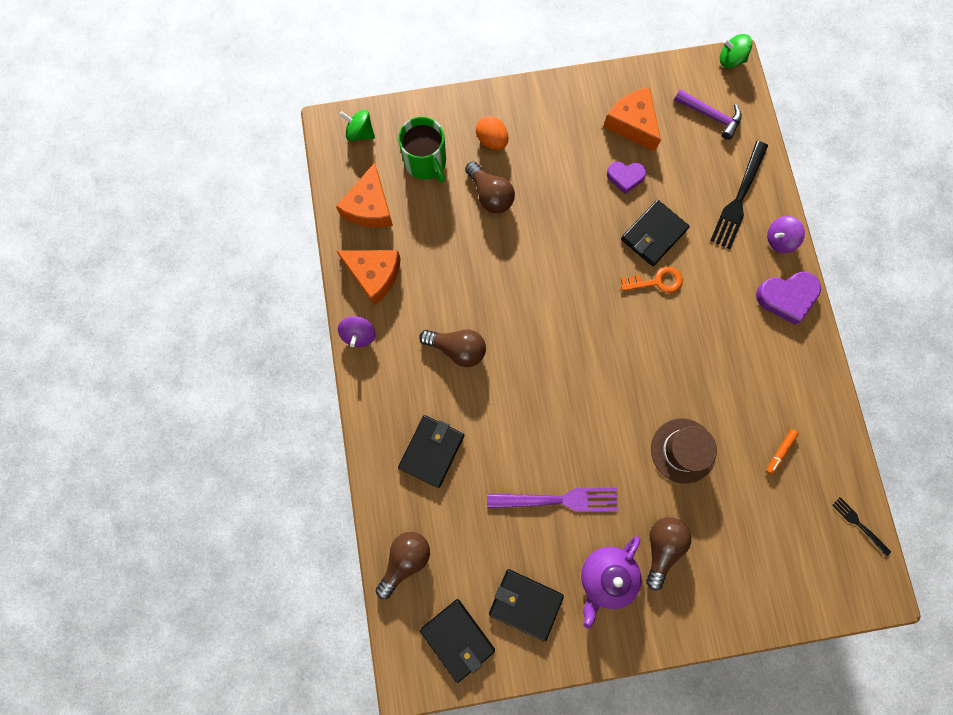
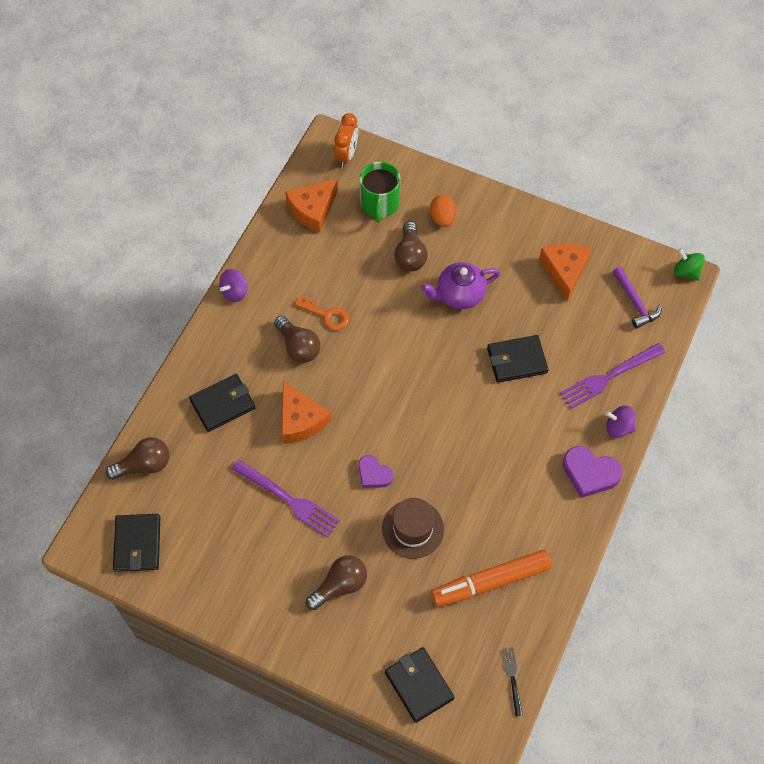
camera: 35 degrees right, 15 degrees down
(360, 133) = (346, 155): green spinning top -> orange clock
(374, 275) = (278, 258): orange cheese -> orange cheese (300, 420)
(525, 603) = (206, 554): black wallet -> black wallet (419, 685)
(606, 576) = (280, 577): purple teapot -> purple teapot (459, 295)
(625, 177) = (527, 306): purple heart -> purple heart (374, 474)
(657, 281) = (491, 395): orange key -> orange key (326, 315)
(738, 199) = (608, 377): black fork -> purple fork
(780, 452) = (490, 582): orange marker -> orange marker, size x2.49

